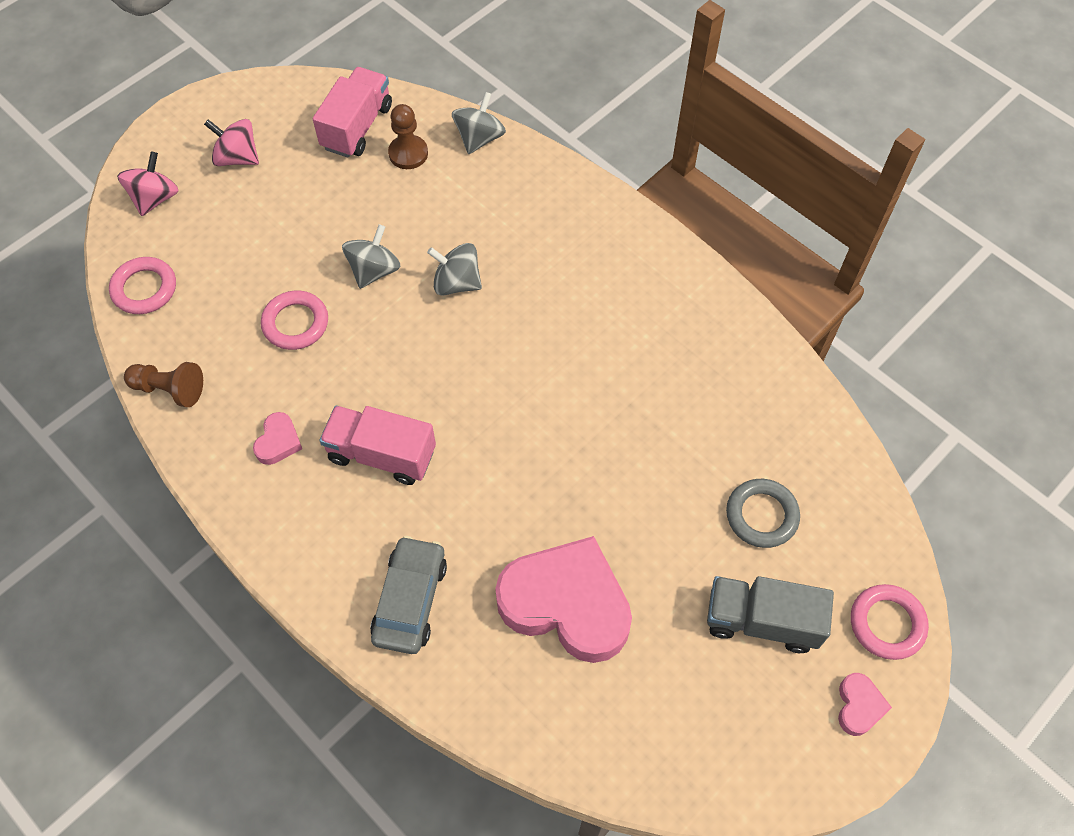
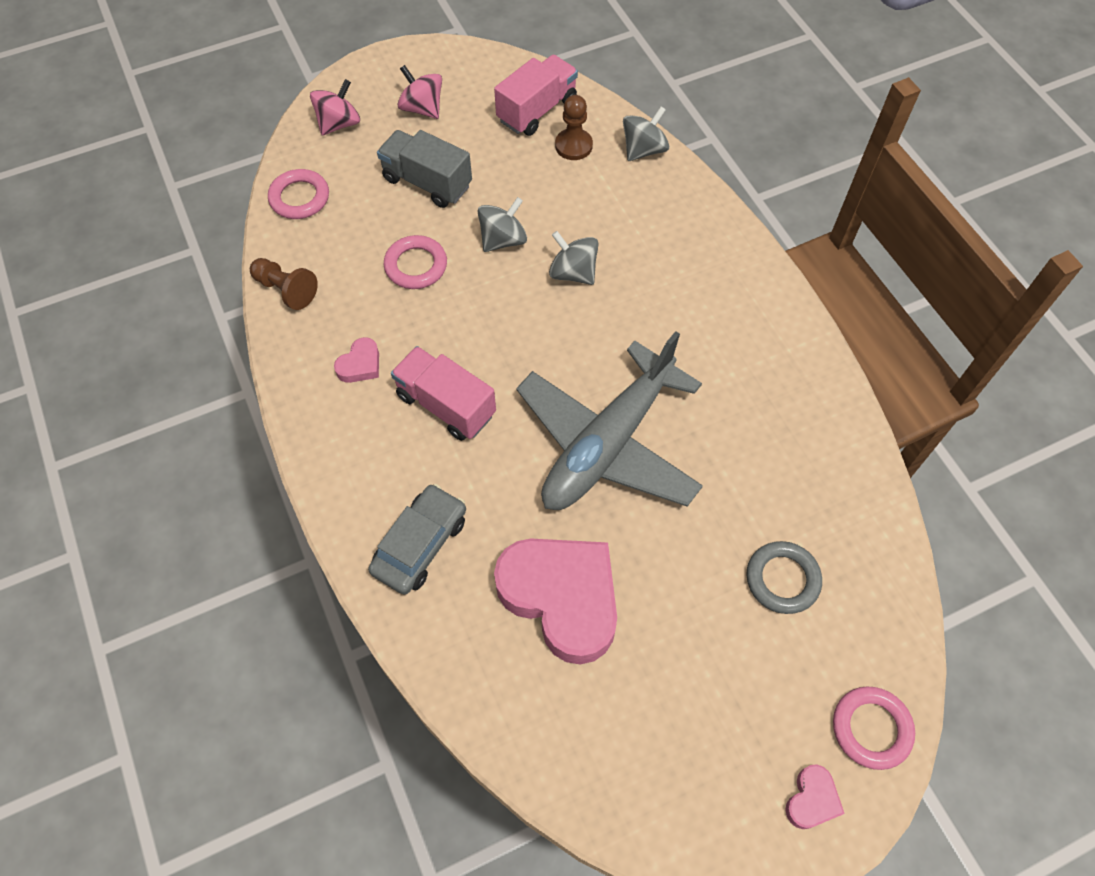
camera: 20 degrees right, 0 degrees up
(554, 441) = (608, 443): none -> grey plane
(761, 621) = (744, 681): grey truck -> grey truck (427, 182)

